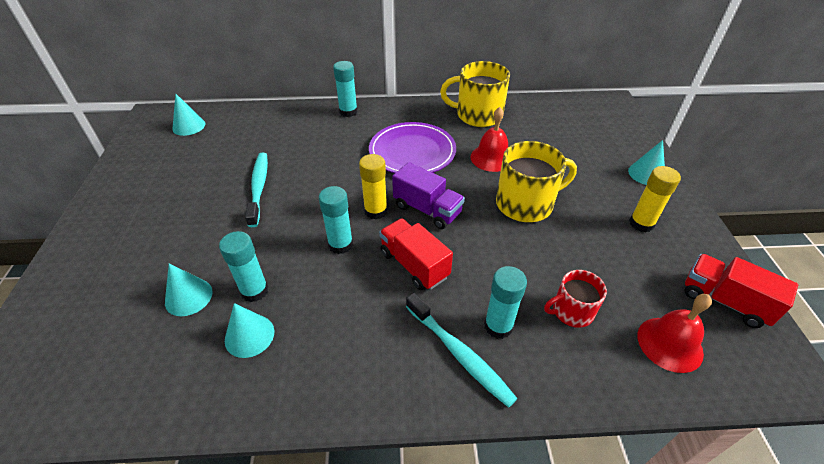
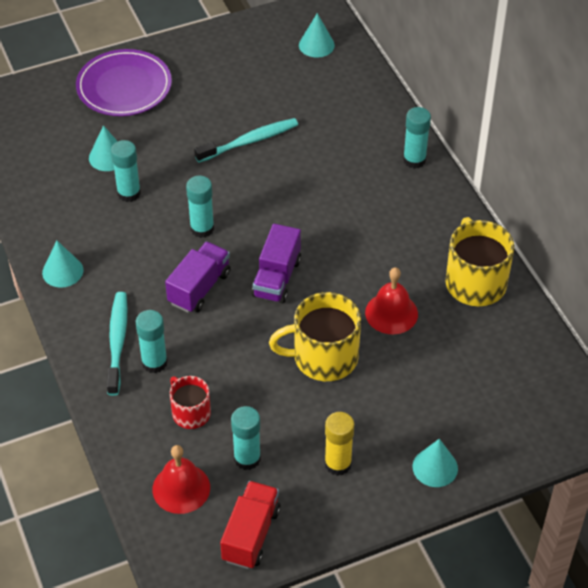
camera: 70 degrees right, 5 degrees up
(249, 335) = (87, 209): turquoise cone -> turquoise cone (62, 271)
(375, 211) = (257, 239): yellow glue stick -> none
(412, 152) = (366, 240): purple plate -> purple plate (124, 86)
(414, 265) = (199, 288): red truck -> purple truck
(459, 354) = (117, 342): turquoise toothbrush -> turquoise toothbrush turned 150 degrees clockwise
(525, 204) = (323, 357): yellow mug -> yellow mug turned 120 degrees clockwise
(633, 281) = (247, 458): none -> turquoise glue stick

